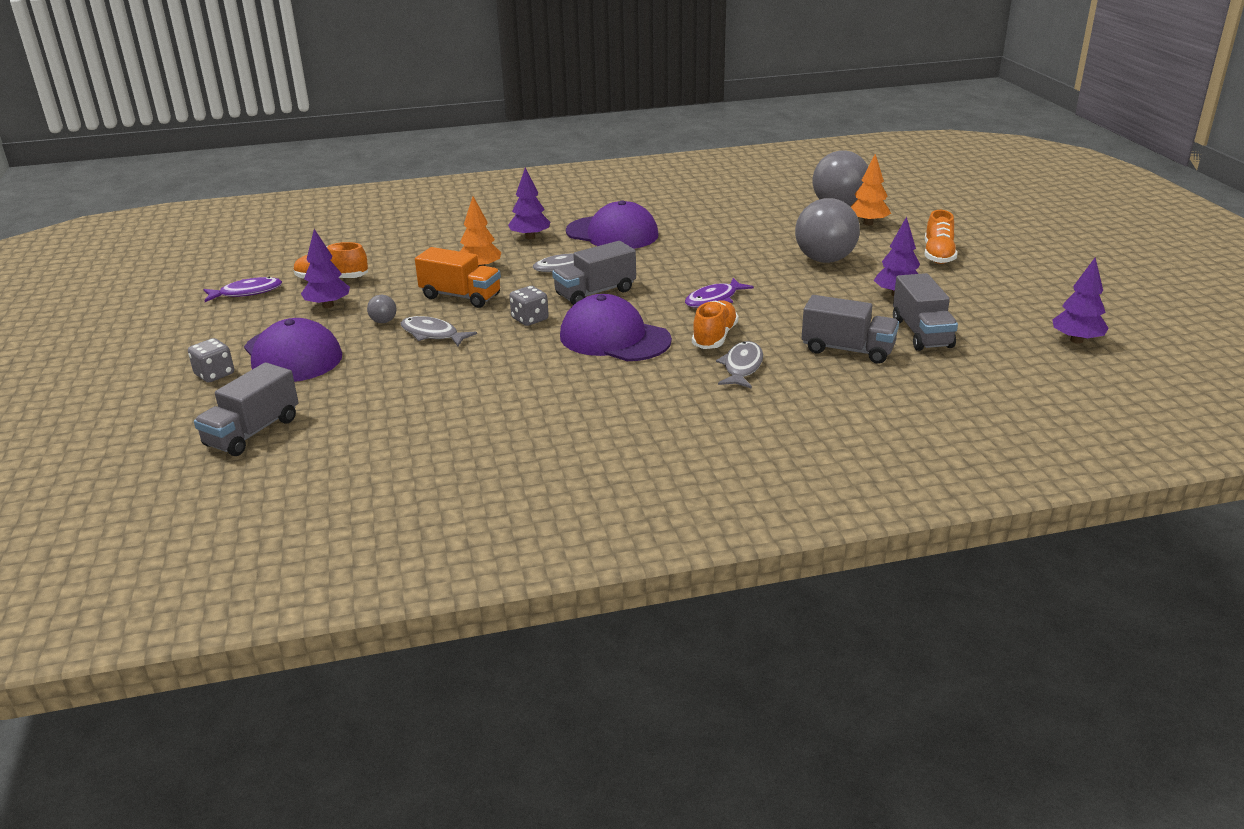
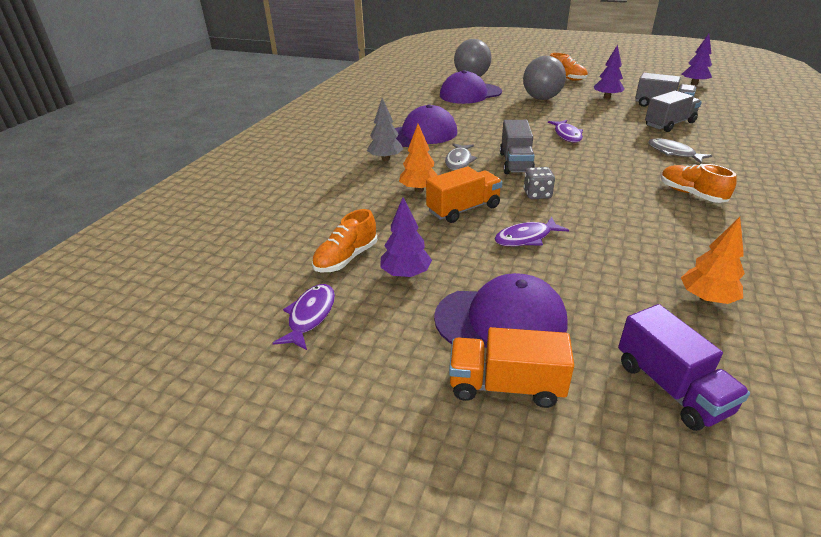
camera: 55 degrees left, 5 degrees up
(214, 374) = (506, 385): grey dice -> orange truck
(252, 432) = (670, 387): grey truck -> purple truck
(383, 321) = (475, 254): grey ball -> none
(432, 334) = (526, 238): grey fish -> purple fish
(530, 237) = (385, 159): purple tree -> grey tree
(614, 338) = (598, 175): purple cap -> purple cap (470, 94)
(714, 337) = (623, 149): orange shoe -> orange shoe (691, 194)
(868, 223) = (504, 78): orange tree -> orange tree (706, 298)

